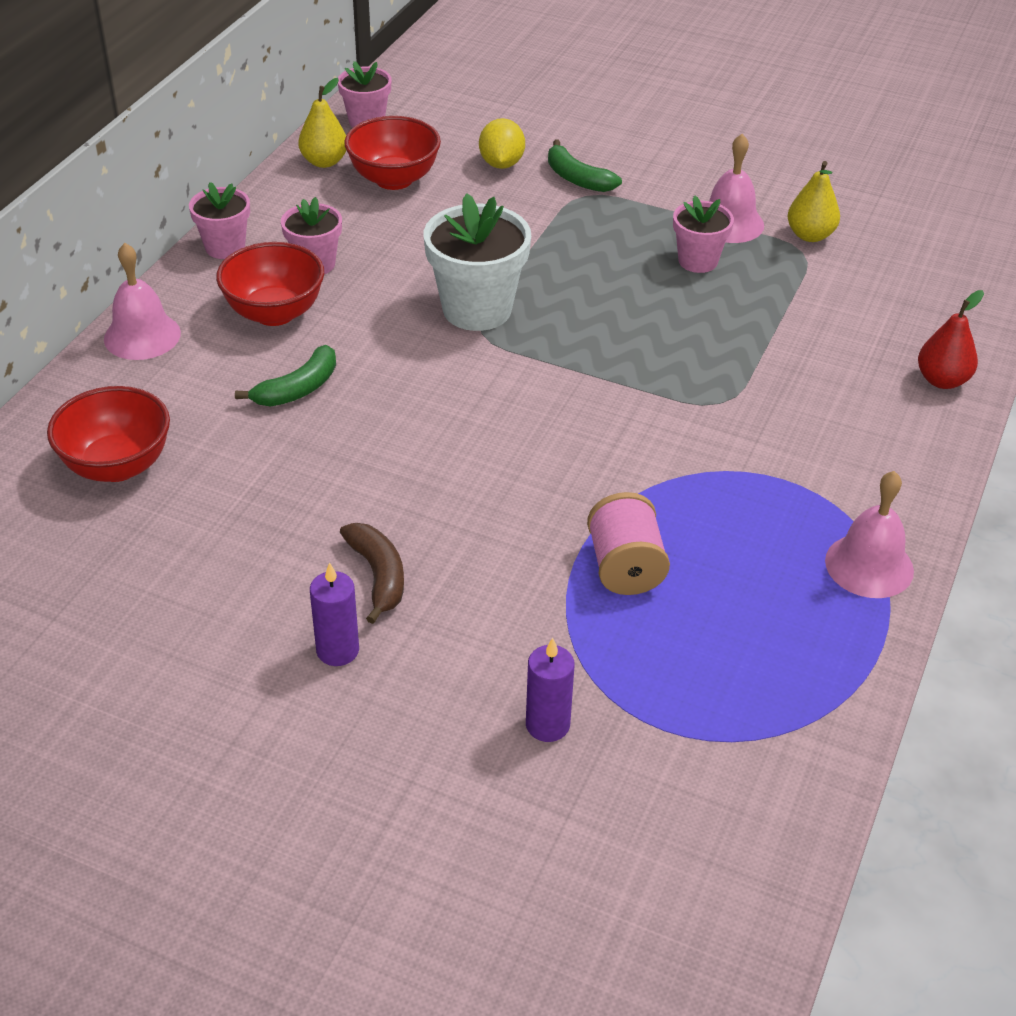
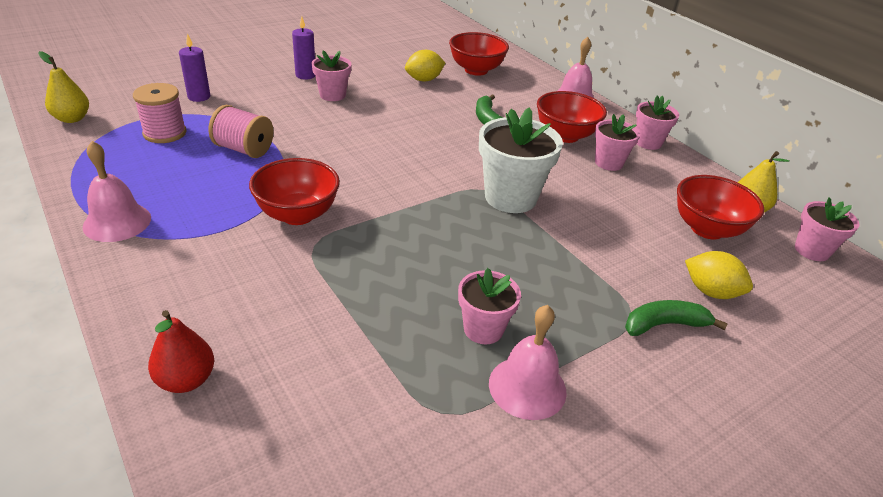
camera: 120 degrees right, 5 degrees down
(216, 506) = (424, 80): none -> yellow lemon
(378, 576) = (332, 95): brown banana -> pink flower pot
(680, 676) = (165, 133): none -> pink spool
(690, 441) = (297, 214): none -> red bowl
(810, 235) = (463, 438): yellow pear -> yellow pear (72, 119)

